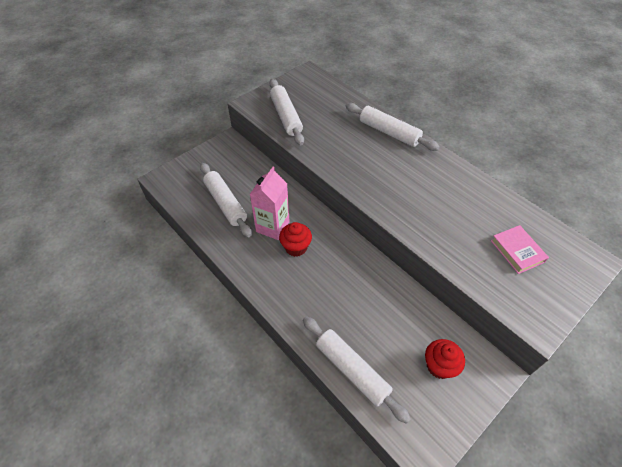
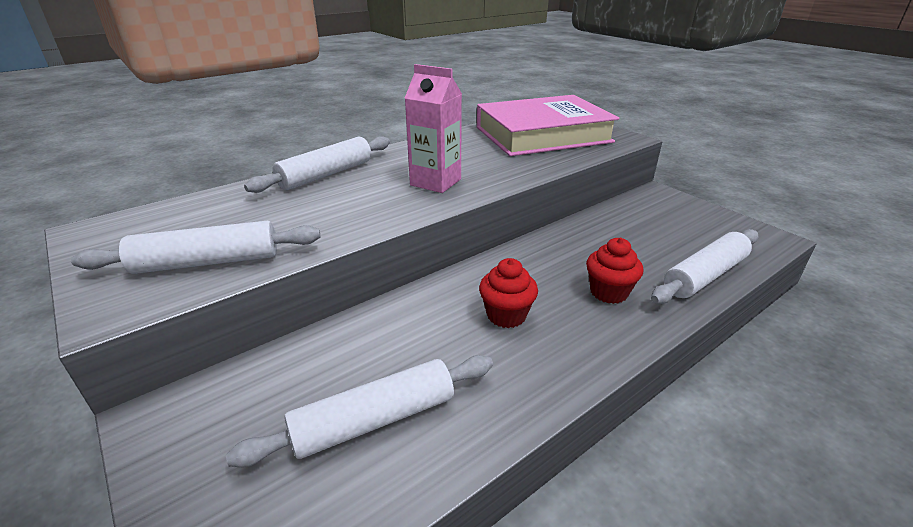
camera: 85 degrees left, 20 degrees down
(272, 227) = (456, 342): pink carton -> pink carton (435, 182)
(439, 366) = (667, 219): red cupcake -> red cupcake (608, 292)
(517, 251) = (542, 134): pink book -> pink book, size x2.45

